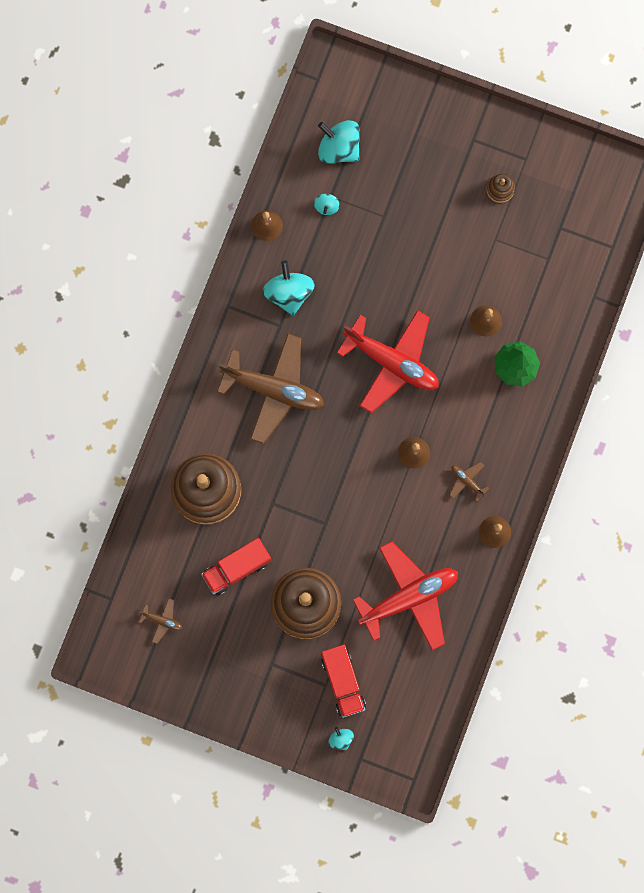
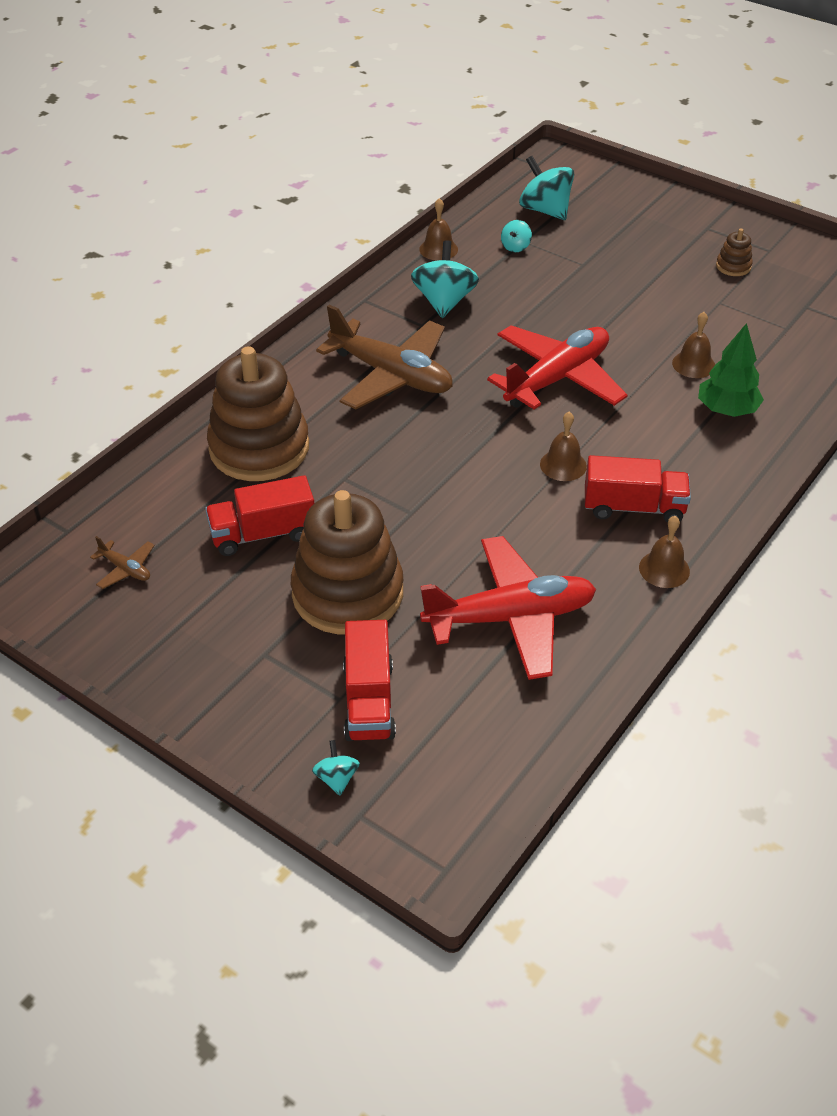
camera: 15 degrees right, 35 degrees down
(392, 362) = (557, 378): red plane -> red plane turned 90 degrees counterclockwise
(467, 481) = (633, 507): brown plane -> red truck

